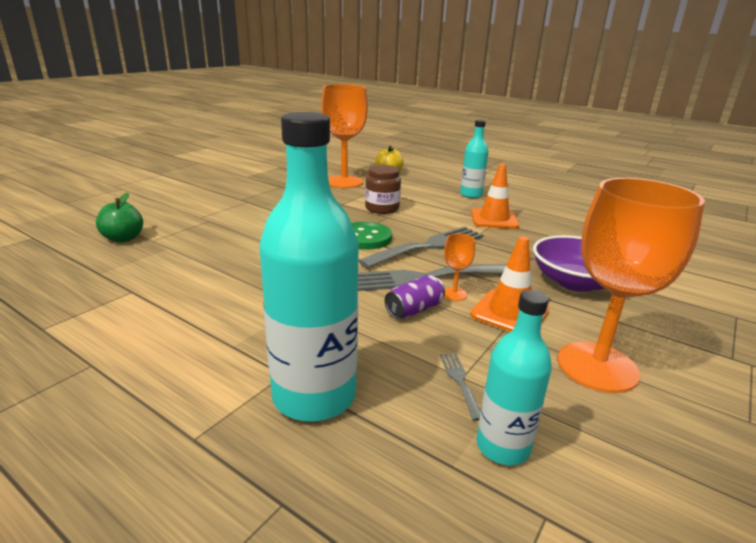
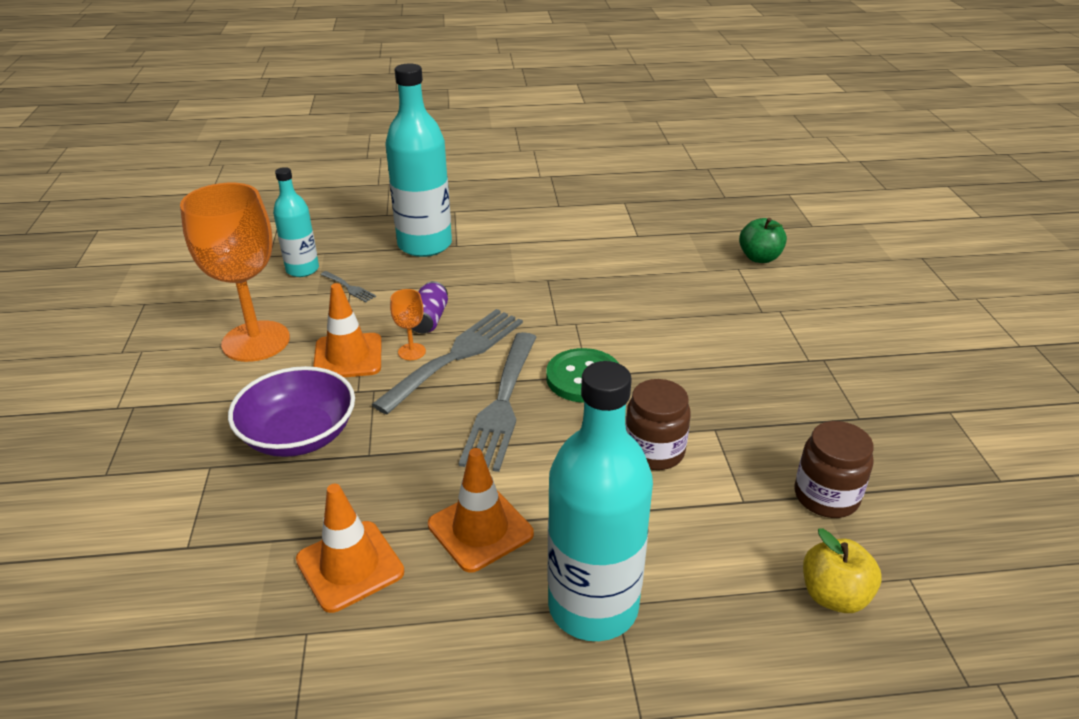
camera: 140 degrees right, 10 degrees up
(344, 182) = (826, 496): orange goblet -> brown jar
(471, 195) = (593, 606): turquoise bottle -> turquoise bottle, size x1.73
(566, 231) = (350, 566): none -> orange traffic cone

